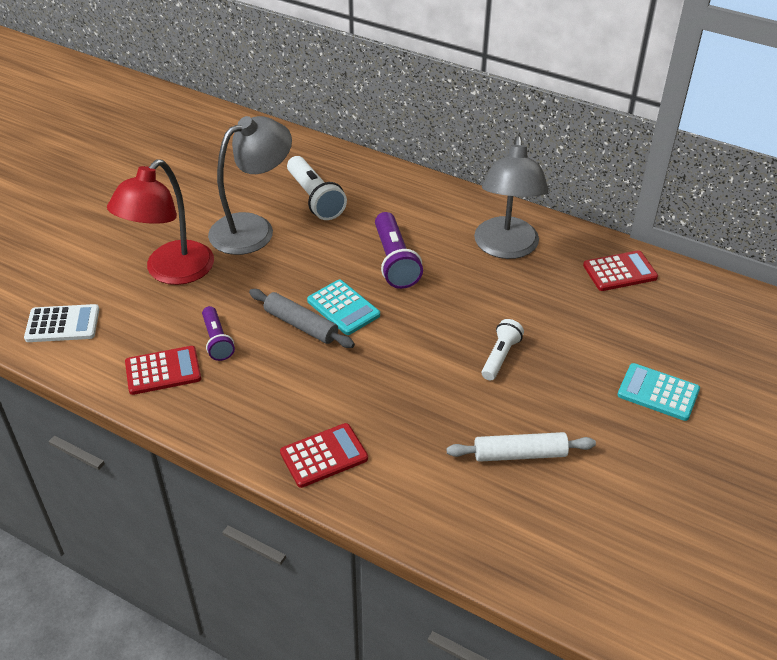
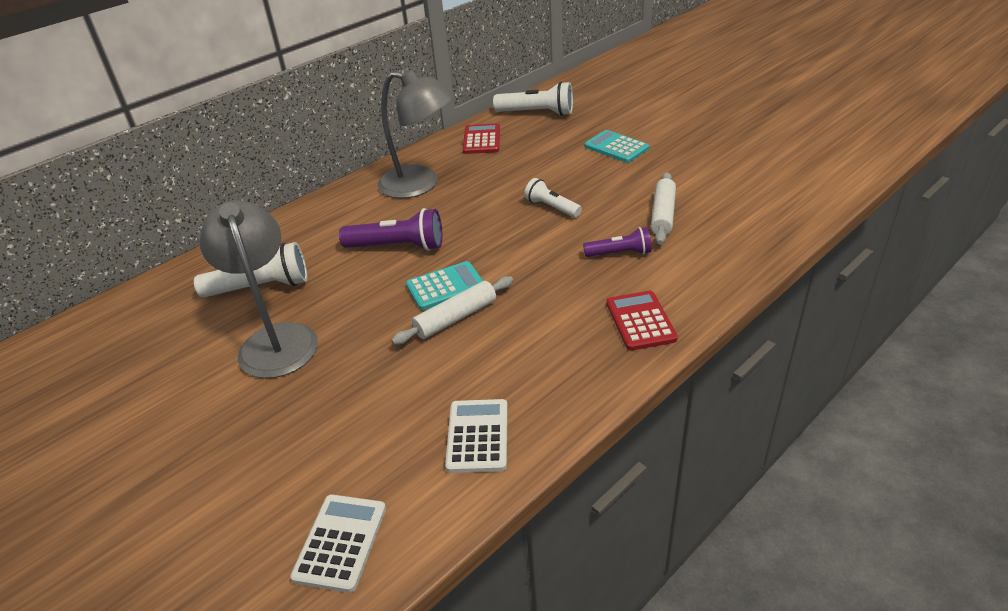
camera: 70 degrees left, 5 degrees down
(163, 371) = (478, 436): red calculator -> white calculator
(171, 272) = (305, 418): red lamp -> none
(217, 341) = (449, 385): purple flashlight -> purple flashlight (620, 253)
(301, 325) = (456, 318): grey rolling pin -> white rolling pin
(658, 392) = (616, 147): turquoise calculator -> turquoise calculator turned 90 degrees clockwise
(709, 305) = (537, 113): none -> white flashlight

